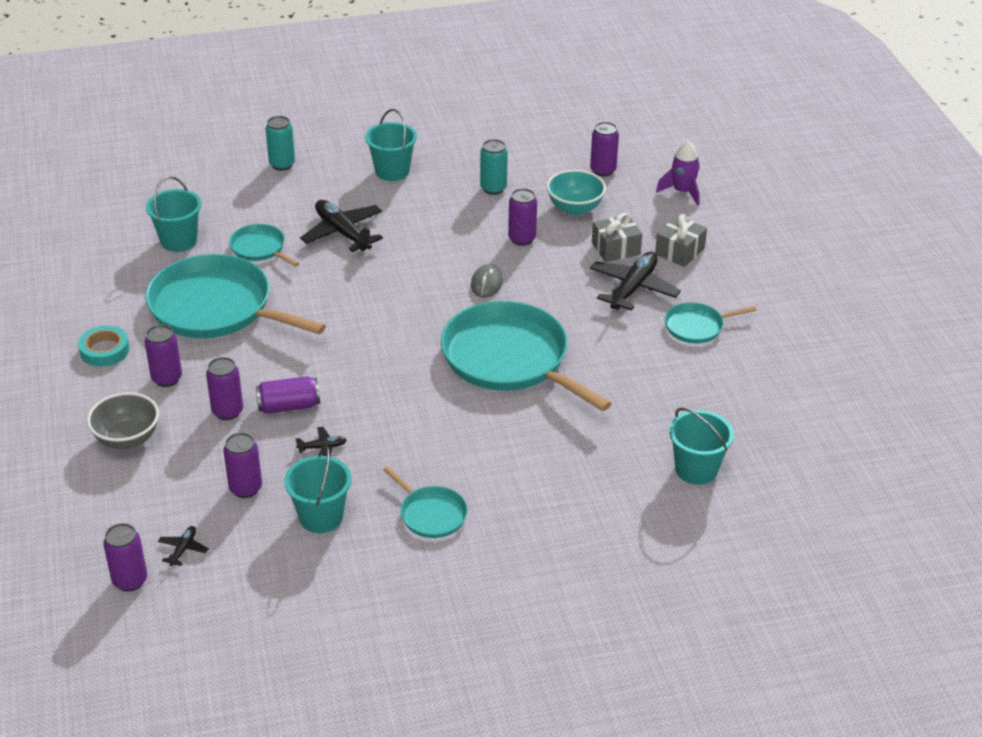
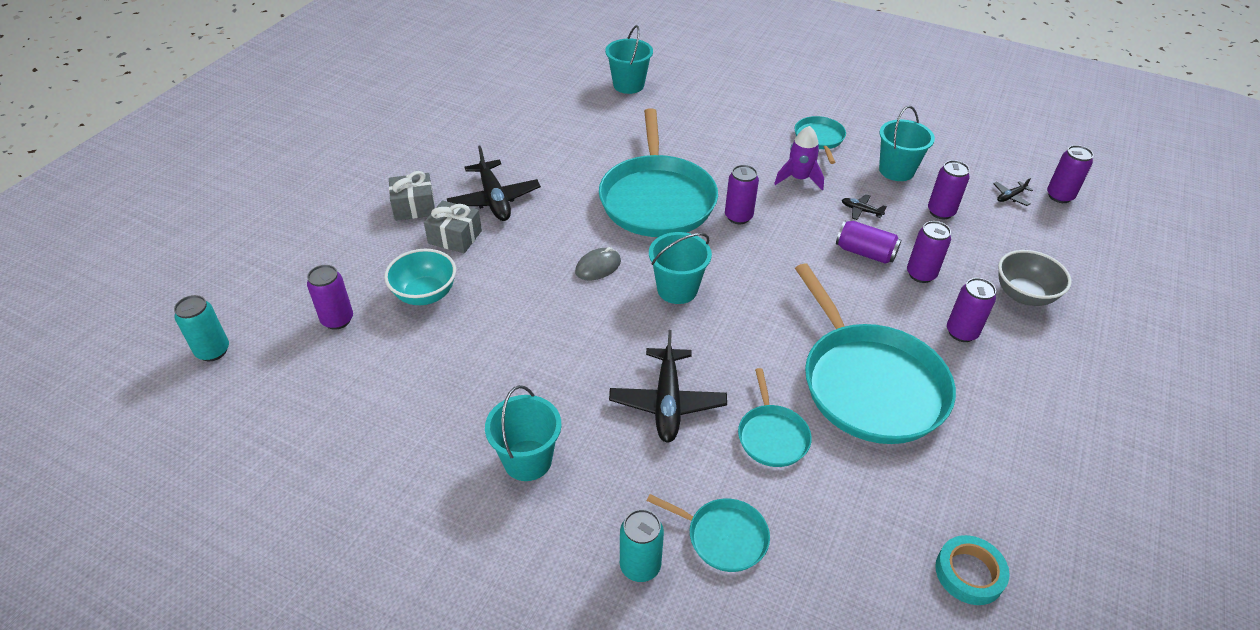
camera: 140 degrees left, 5 degrees up
(104, 350) = (1014, 397): turquoise tape -> turquoise tape (969, 573)
(179, 241) = (859, 507): turquoise bucket -> turquoise bucket (677, 289)
(493, 188) = (460, 364): turquoise can -> turquoise can (213, 351)
(522, 239) = (513, 291): purple can -> purple can (738, 217)
(633, 288) = (494, 199): black plane -> black plane turned 90 degrees counterclockwise
(682, 192) = (317, 255): purple rocket -> purple rocket (799, 179)
(697, 326) = (497, 151): turquoise pan -> turquoise pan (723, 537)

